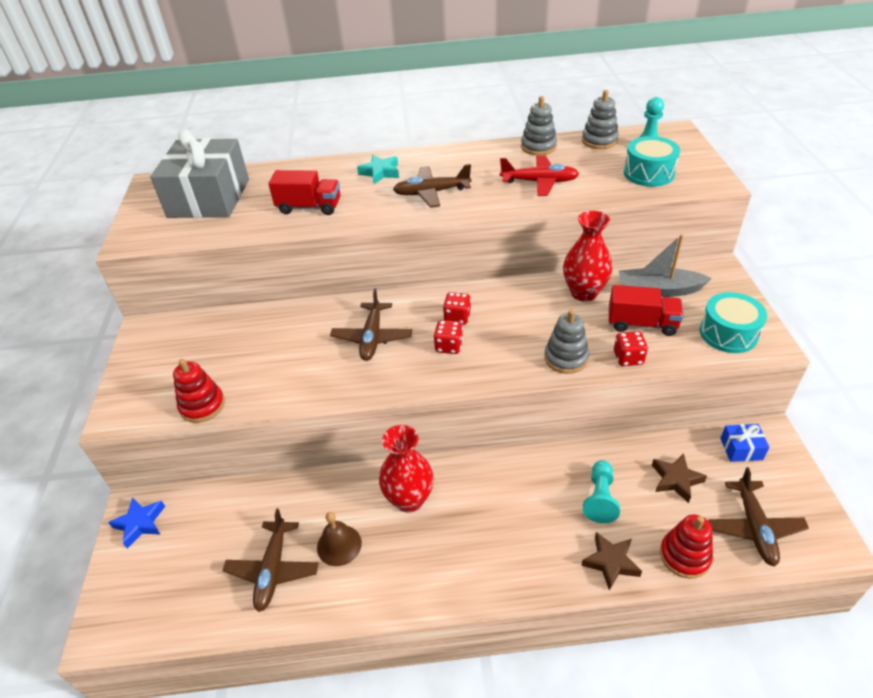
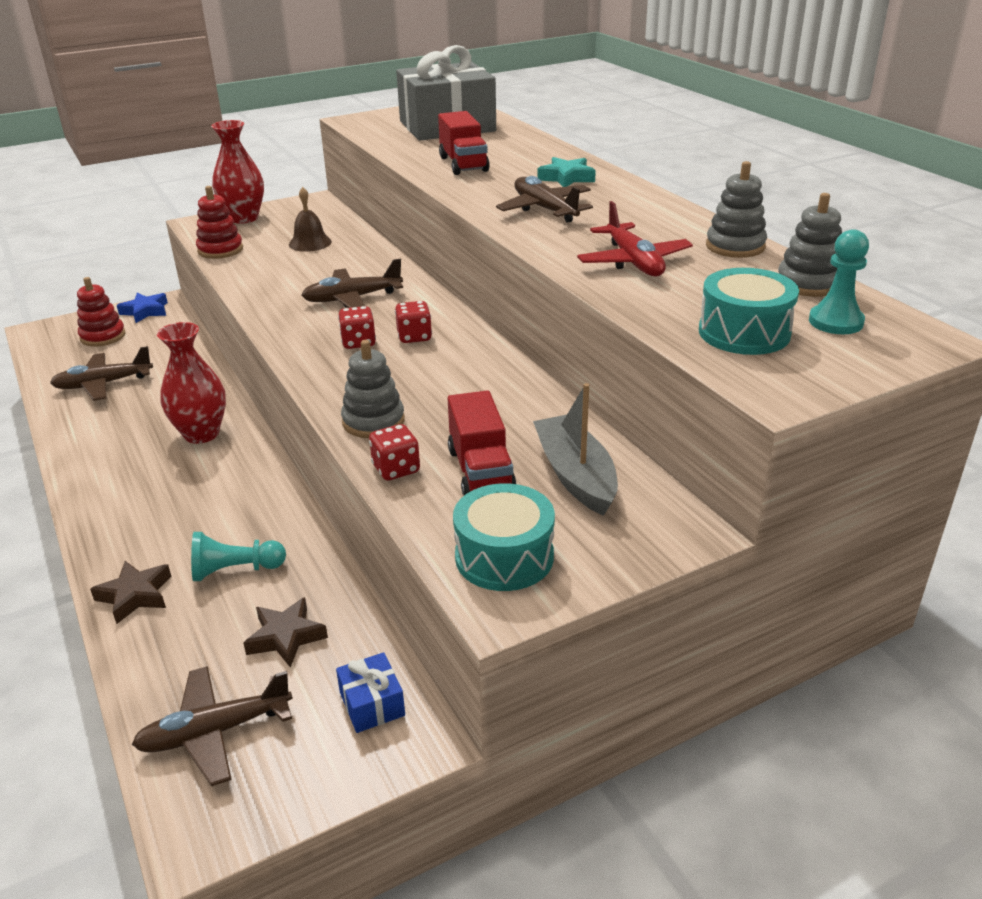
camera: 65 degrees right, 10 degrees down
(339, 545) = (136, 409): brown bell -> brown bell (310, 243)
(584, 293) = (523, 413): red vase -> red vase (244, 218)
(684, 556) = (153, 661): red stacking toy -> red stacking toy (103, 336)

